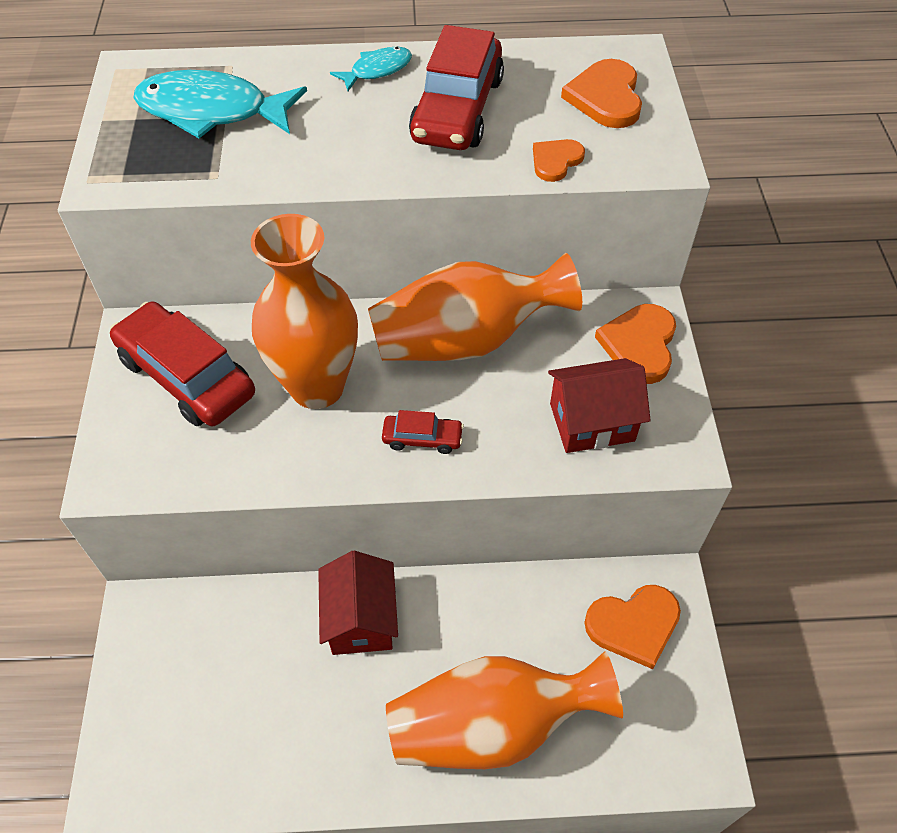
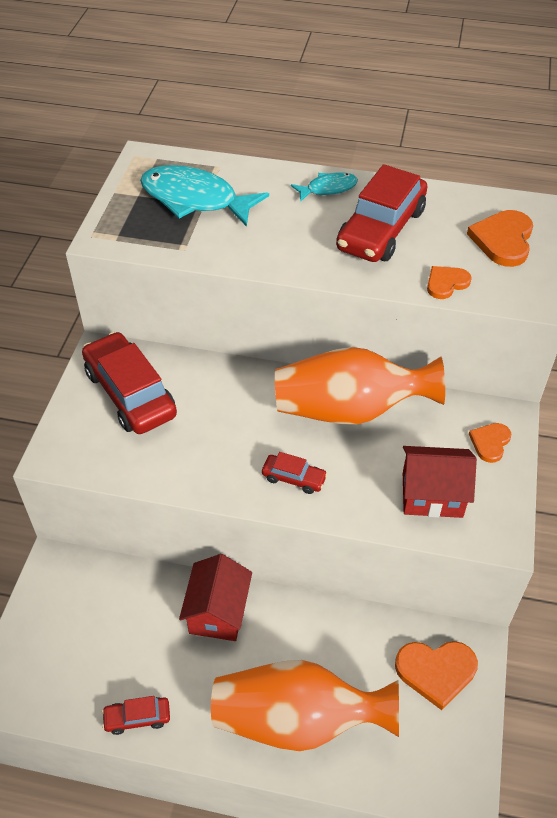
camera: 15 degrees right, 5 degrees down
(297, 776) = (137, 718): none -> red car
(317, 387) = (224, 422): orange vase -> none
(639, 345) = (490, 443): orange heart -> orange heart, size x0.61

